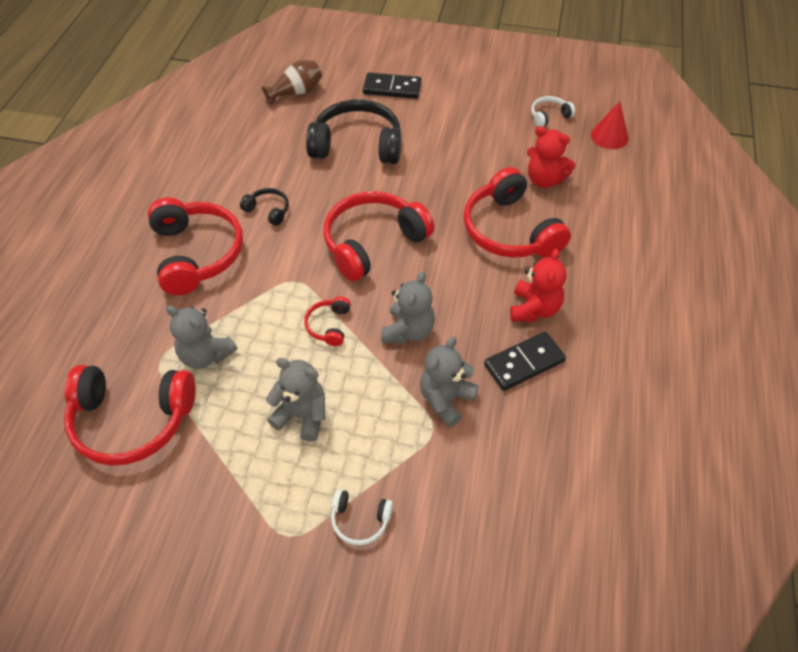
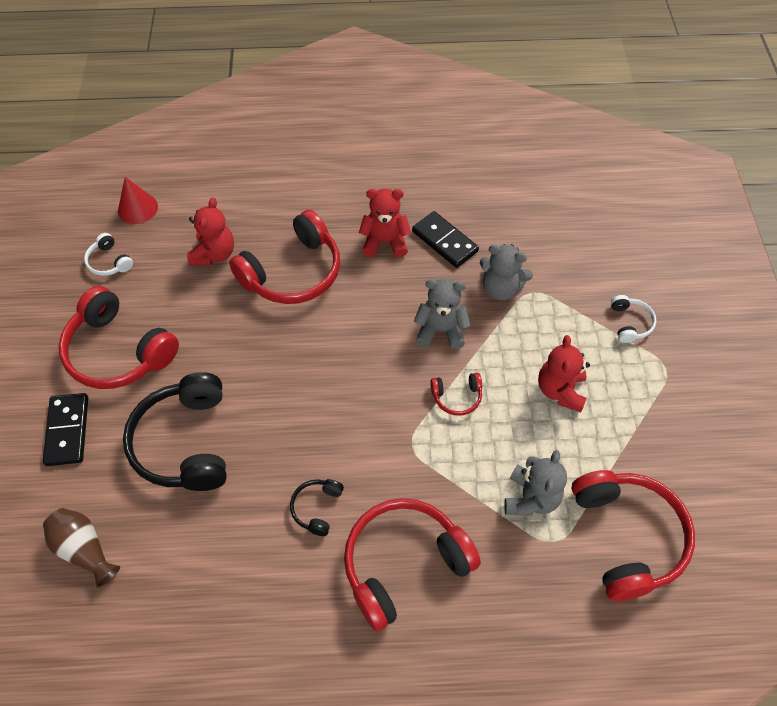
camera: 105 degrees left, 5 degrees up
(302, 416) = (560, 390): grey teddy bear -> red teddy bear
(373, 243) = (339, 386): red headphones -> red headphones (119, 351)

